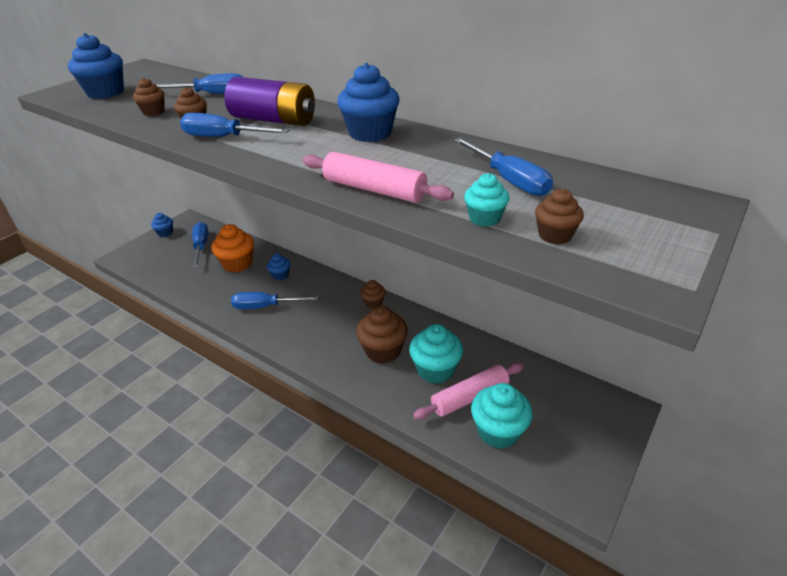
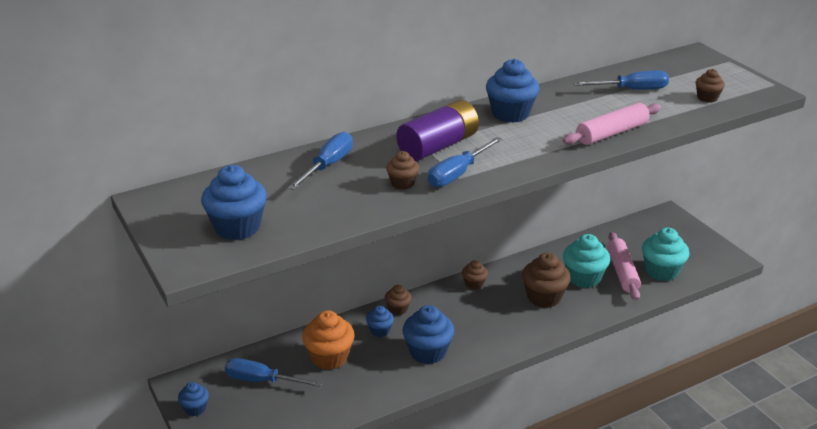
camera: 65 degrees left, 5 degrees down
(153, 112) = (345, 202): brown cupcake -> brown cupcake (398, 309)
(265, 306) = (428, 352): blue screwdriver -> blue cupcake
(484, 218) = (675, 110): turquoise cupcake -> none

